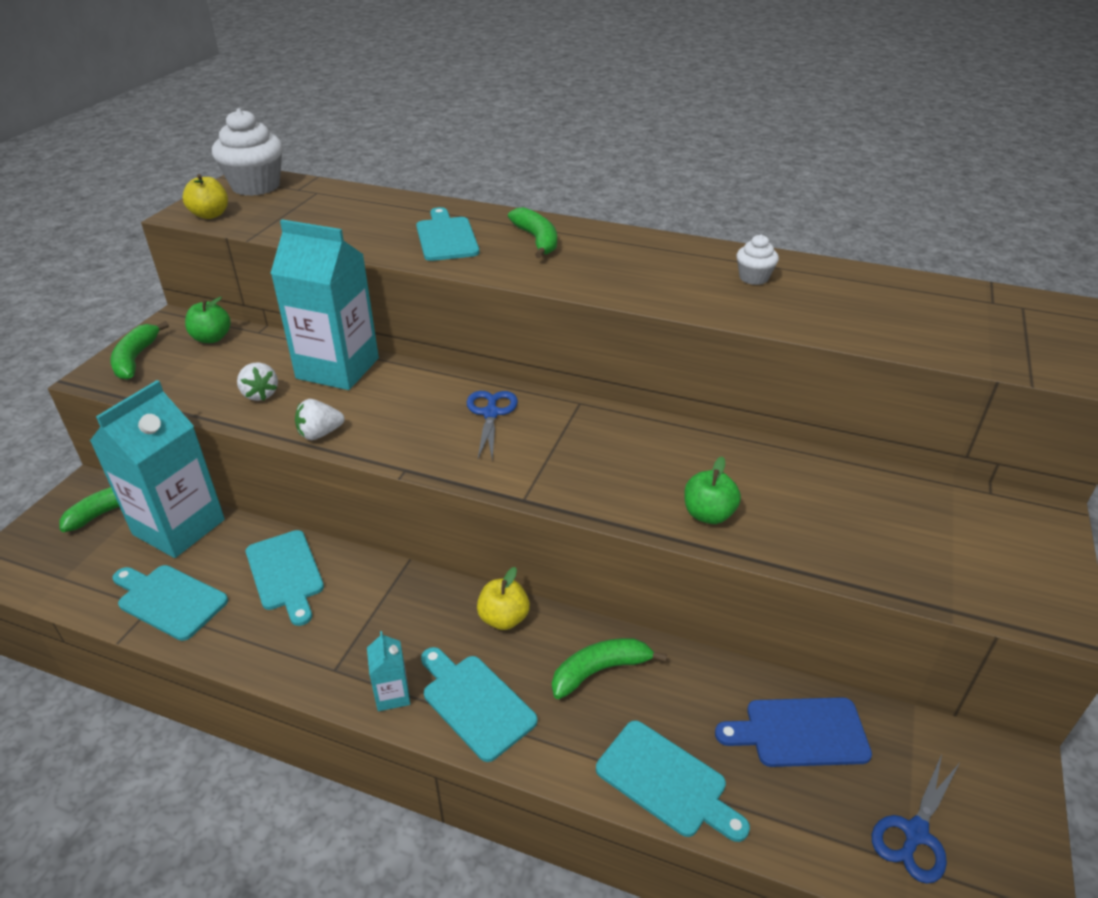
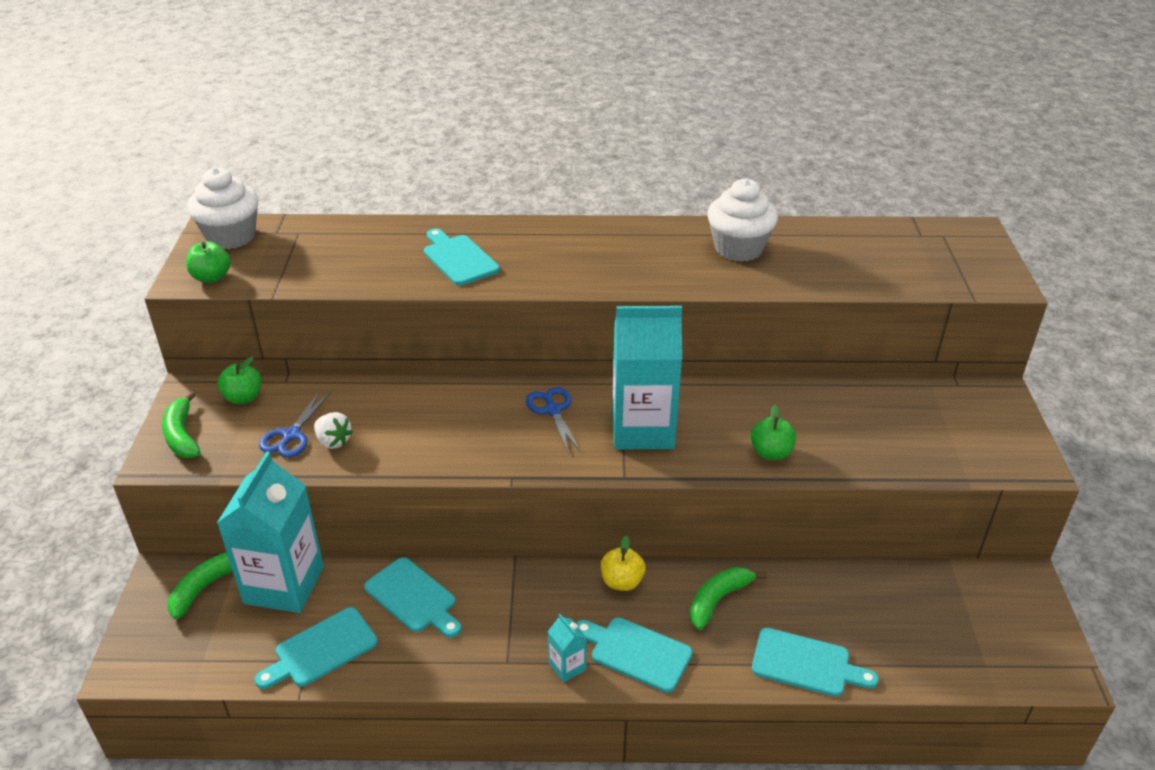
camera: 20 degrees left, 0 degrees up
(169, 600) = (321, 650): turquoise cutting board -> turquoise cutting board turned 45 degrees counterclockwise
(210, 215) = (212, 277): yellow apple -> green apple
(320, 434) = (415, 464): white strawberry -> none
(338, 368) = (388, 400): turquoise carton -> turquoise carton (642, 429)
(537, 240) = (541, 246): green banana -> none
(753, 278) = (738, 248): white cupcake -> white cupcake, size x1.97
(799, 732) = (881, 601): blue cutting board -> none
(915, 833) = (983, 645): blue scissors -> blue scissors (291, 435)

